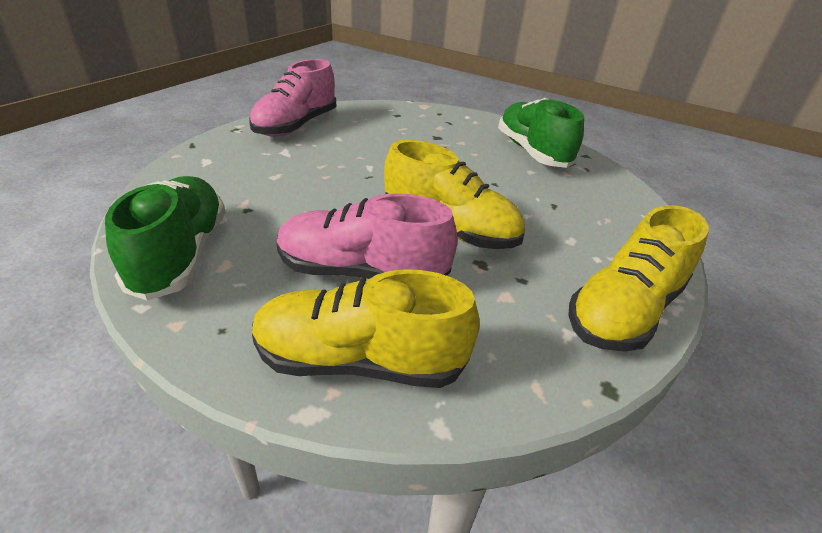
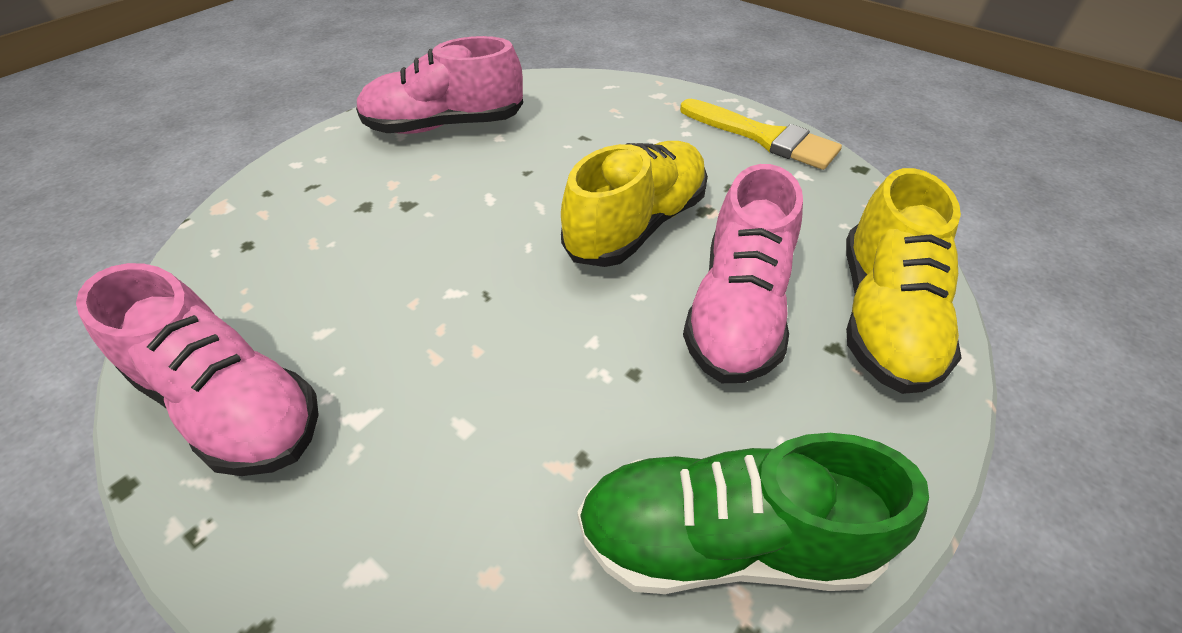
camera: 80 degrees left, 10 degrees up
(532, 152) = (445, 126): green shoe -> pink shoe
(624, 310) = (763, 137): yellow shoe -> yellow brush

